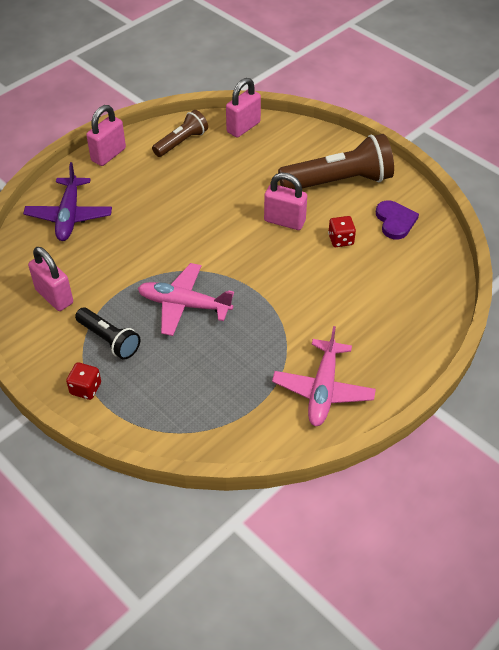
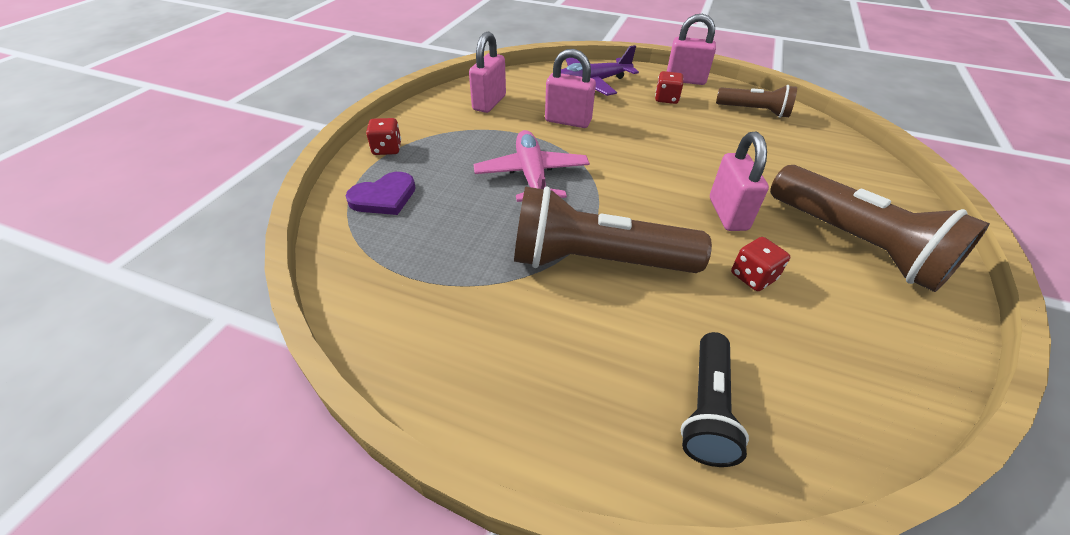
camera: 65 degrees right, 5 degrees down
(109, 340) = (455, 144): black flashlight -> black flashlight (707, 409)
(129, 181) = (666, 99): none -> red dice
(243, 127) = (832, 141): pink padlock -> pink padlock (568, 121)
(292, 304) = (596, 261): none -> brown flashlight
(323, 390) = (463, 338): pink plane -> none
(395, 221) = (858, 331): purple heart -> purple heart (384, 197)

